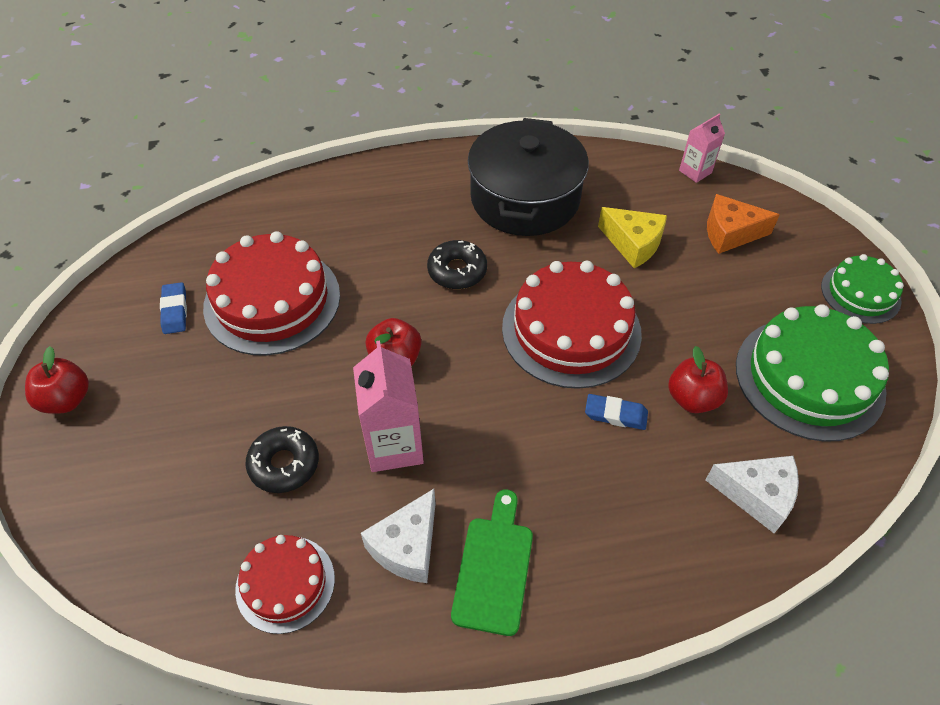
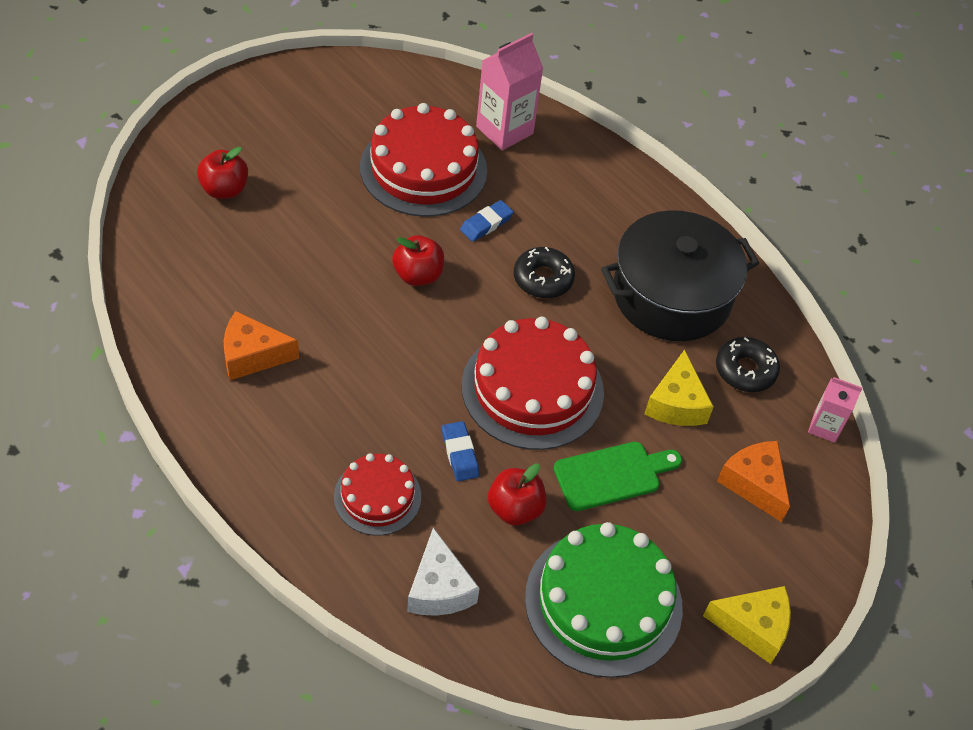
camera: 55 degrees right, 0 degrees up
(67, 399) = (256, 98): red apple -> red apple (224, 189)
(175, 311) = (373, 115): blue eraser -> blue eraser (486, 224)
(284, 464) = (278, 249): black donut -> black donut (745, 370)
(285, 583) = (184, 295): red cake -> red cake (377, 496)
(394, 445) = (335, 310): pink carton -> pink carton (504, 130)
(407, 546) = (252, 355): white cheese -> orange cheese
(494, 568) = (264, 418): green cutting board -> green cutting board (612, 475)
(860, 293) = (753, 627): green cake -> yellow cheese

